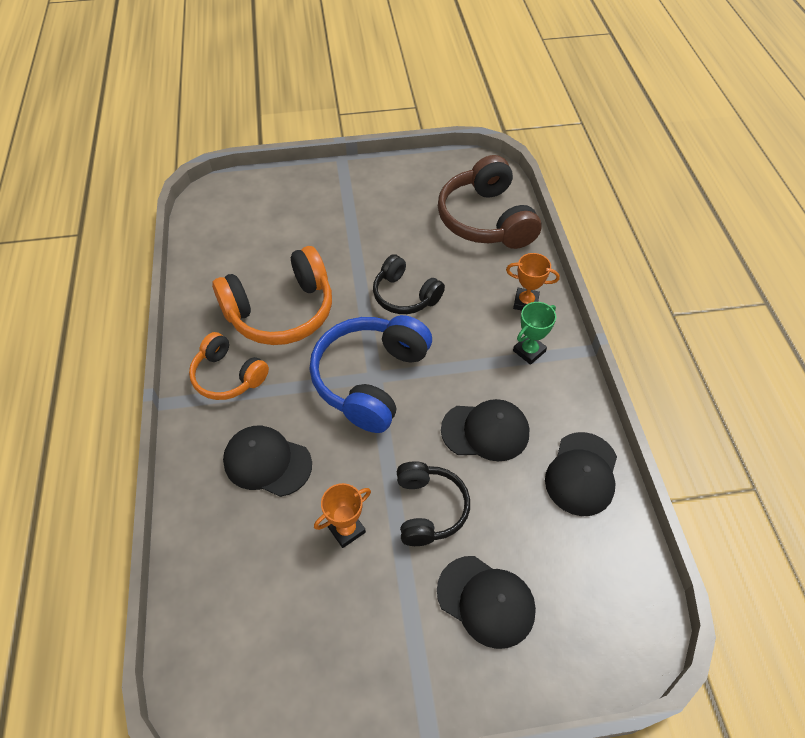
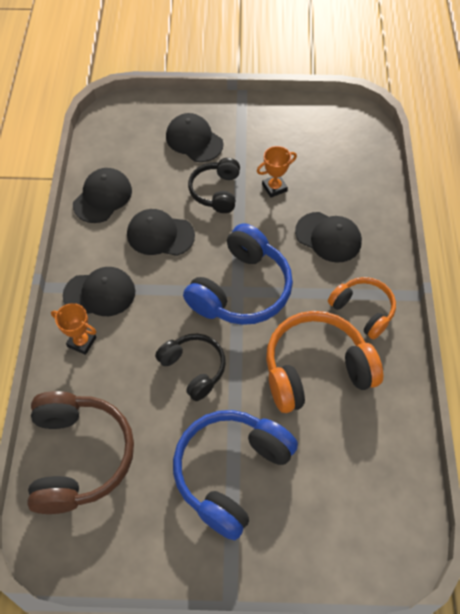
camera: 170 degrees left, 5 degrees up
(353, 226) = (231, 472): none -> blue headphones
(529, 351) = (99, 293): green trophy -> black cap

